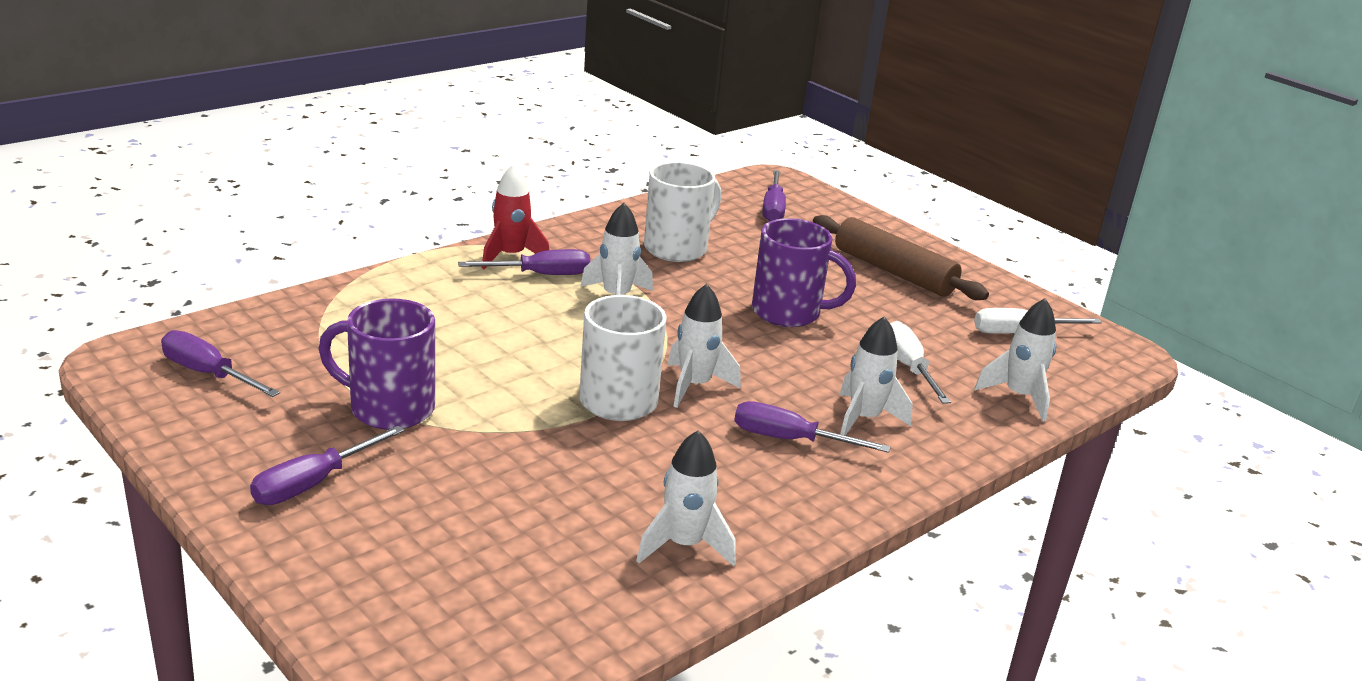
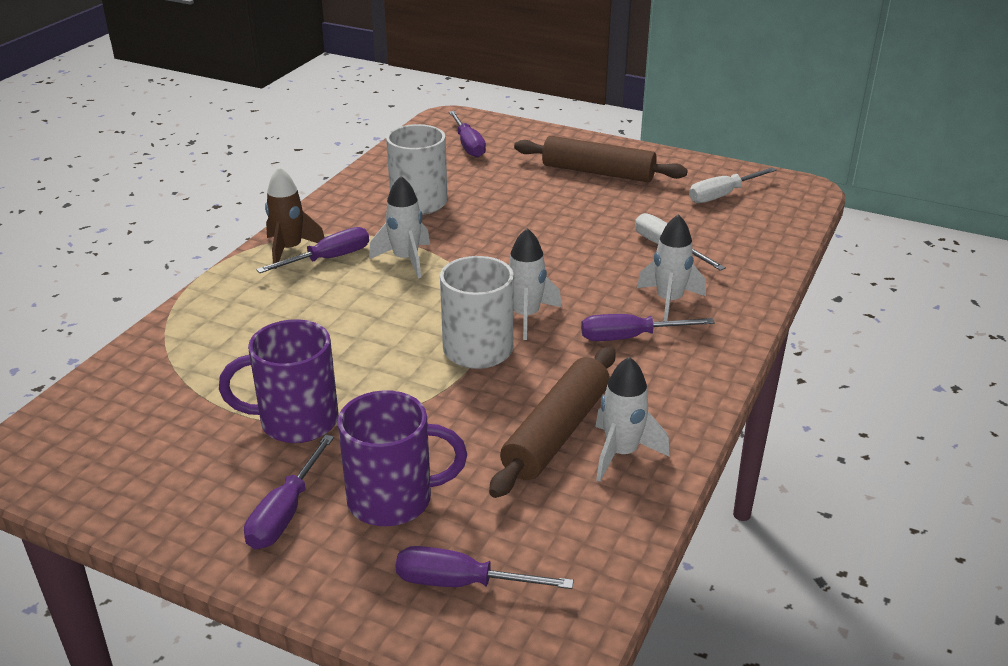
camera: 20 degrees left, 5 degrees up
(208, 374) = (107, 445): purple screwdriver -> purple screwdriver (461, 583)
(511, 256) = (290, 250): red rocket -> brown rocket
(633, 503) = (556, 432): none -> brown rolling pin
(789, 313) = (548, 231): purple mug -> purple mug (394, 499)
(1019, 396) = (760, 247): white rocket -> none

